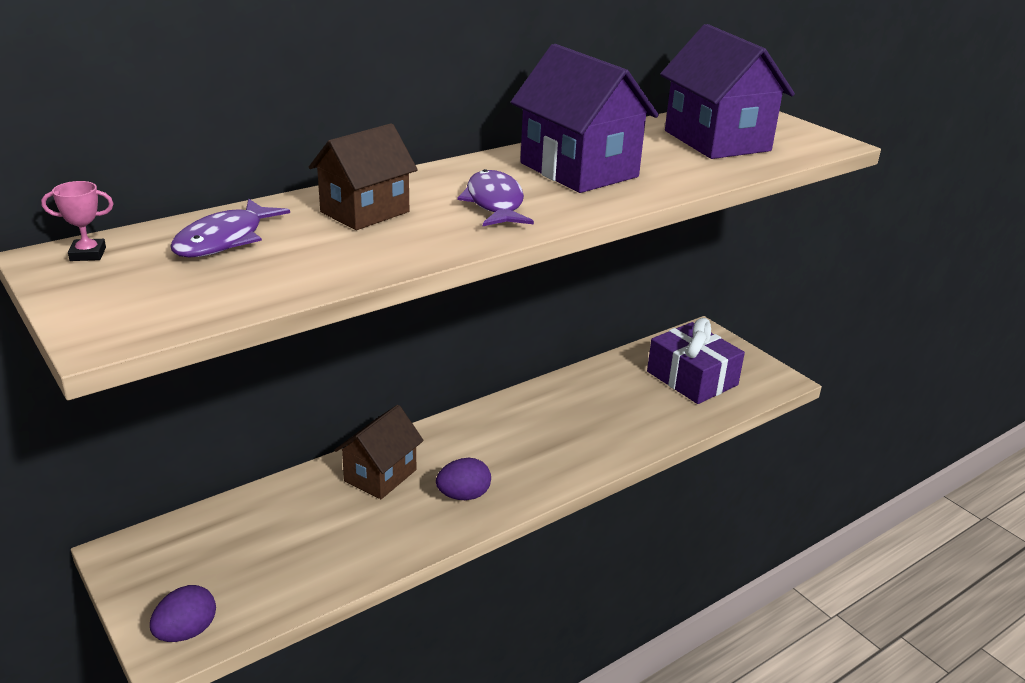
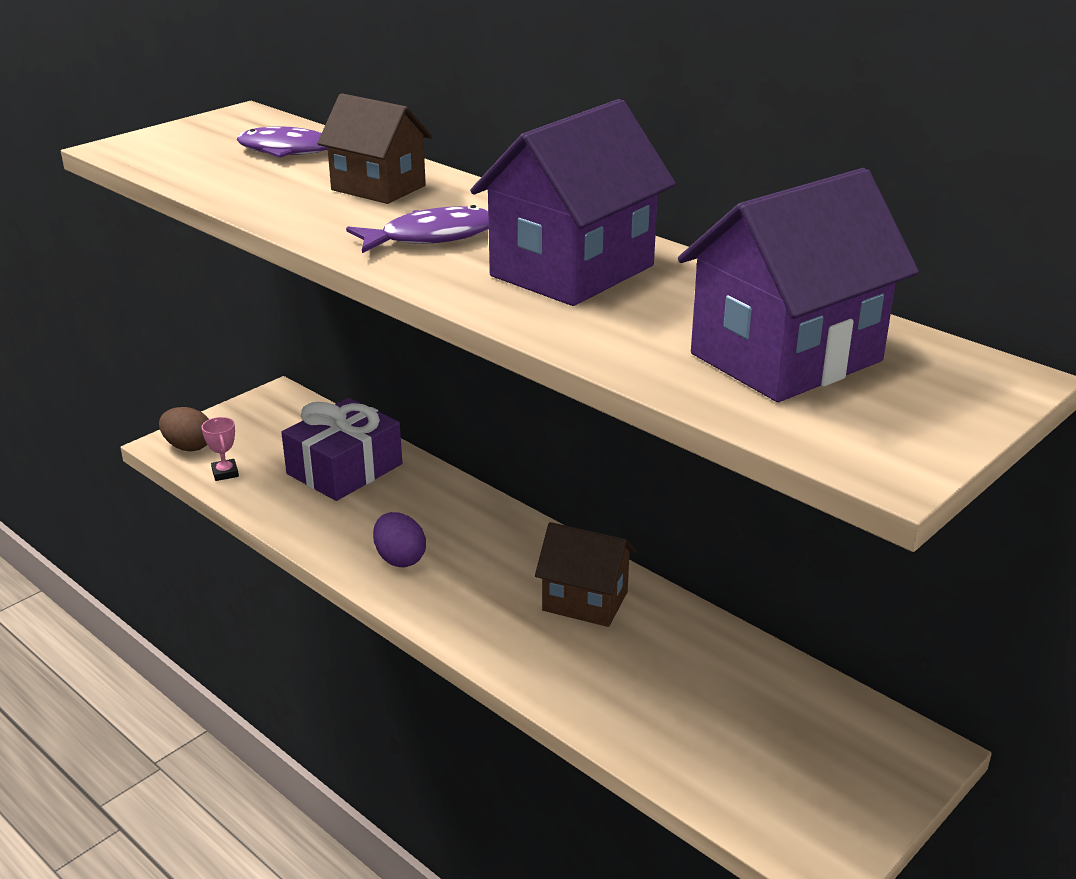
camera: 80 degrees right, 0 degrees up
(88, 254) = (252, 121): pink trophy -> pink trophy (225, 473)
(186, 632) = (188, 447): purple egg -> brown egg
(380, 475) = (419, 500): brown house -> brown house (585, 601)
(692, 378) = (759, 740): purple gift -> purple gift (344, 469)

